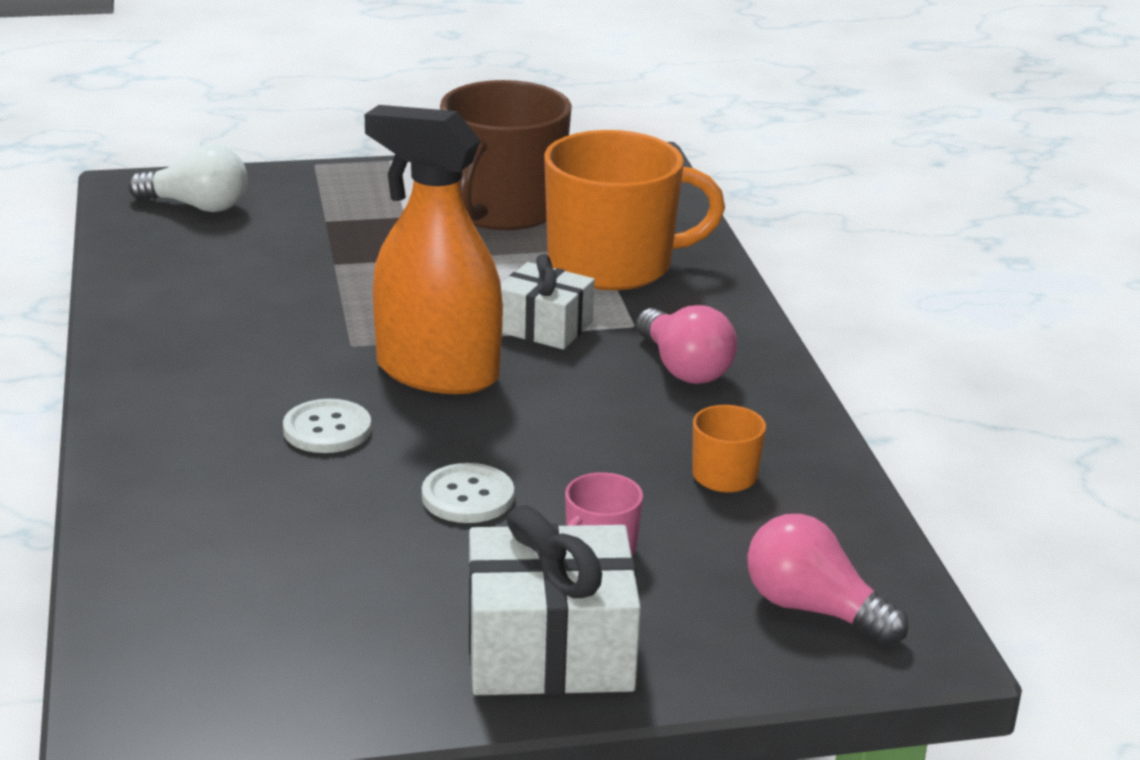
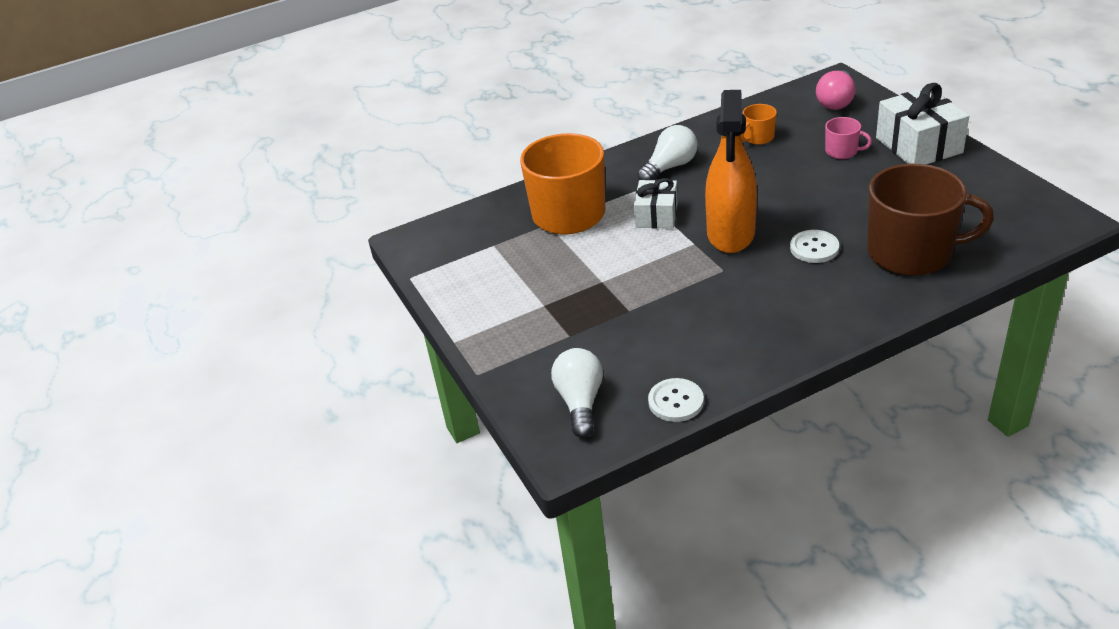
camera: 100 degrees left, 10 degrees up
(468, 496) = (834, 192): white button -> white button (676, 401)
(502, 209) = (513, 270): brown mug -> brown mug (912, 253)
(684, 368) = (670, 167): pink light bulb -> white light bulb

